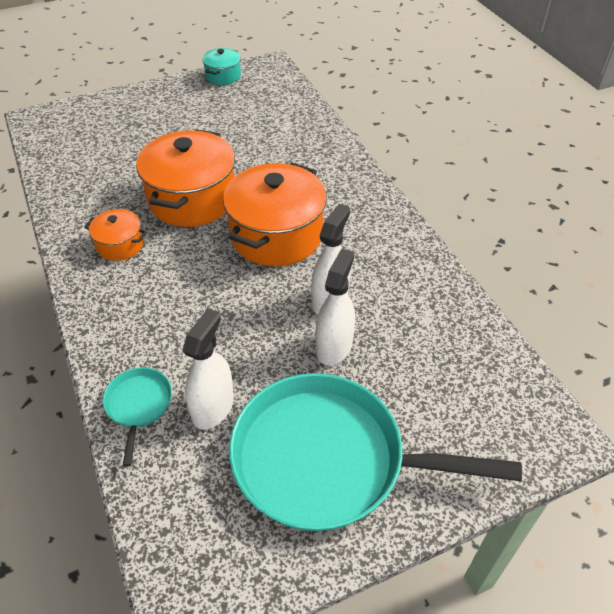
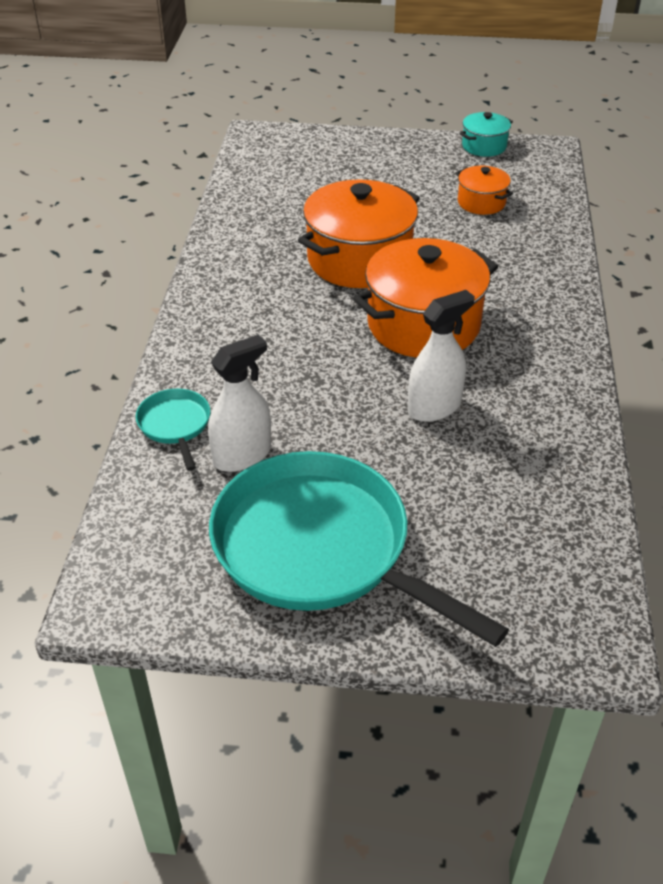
camera: 30 degrees right, 5 degrees down
(120, 245) = (256, 278): orange pot -> orange pot (481, 202)
(138, 405) = (175, 425): turquoise pan -> turquoise pan turned 45 degrees counterclockwise
(334, 346) = (405, 452): white spray bottle -> none

